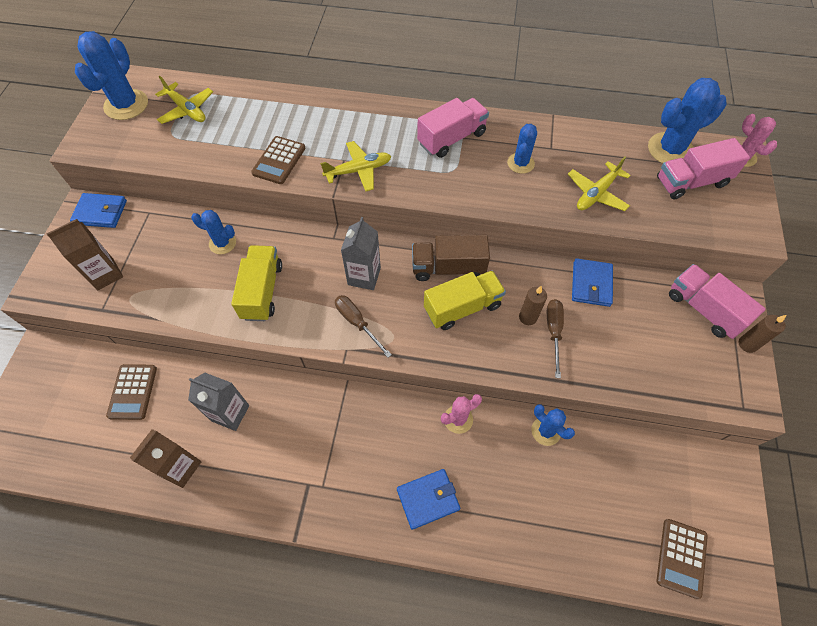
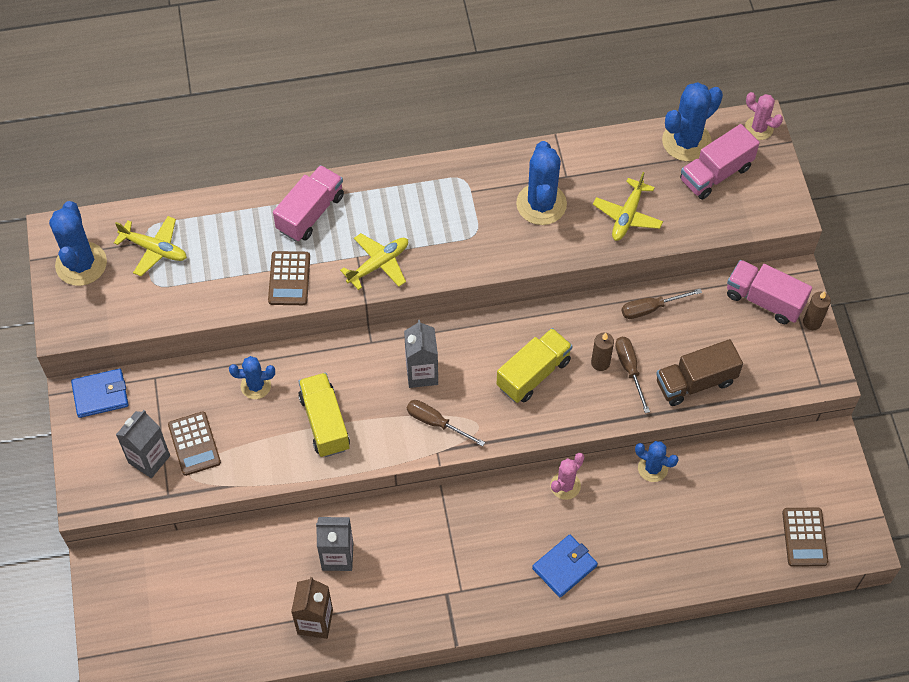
camera: 20 degrees left, 0 degrees up
(105, 274) = (149, 459): brown carton -> grey carton
(133, 392) = (225, 571): brown calculator -> brown calculator (194, 444)
(448, 268) = (503, 337): brown truck -> brown truck (695, 382)
(452, 138) = (460, 196): pink truck -> pink truck (310, 213)
(520, 163) = (541, 204): blue cactus -> blue cactus, size x1.70
(591, 284) = (651, 308): blue wallet -> brown screwdriver

